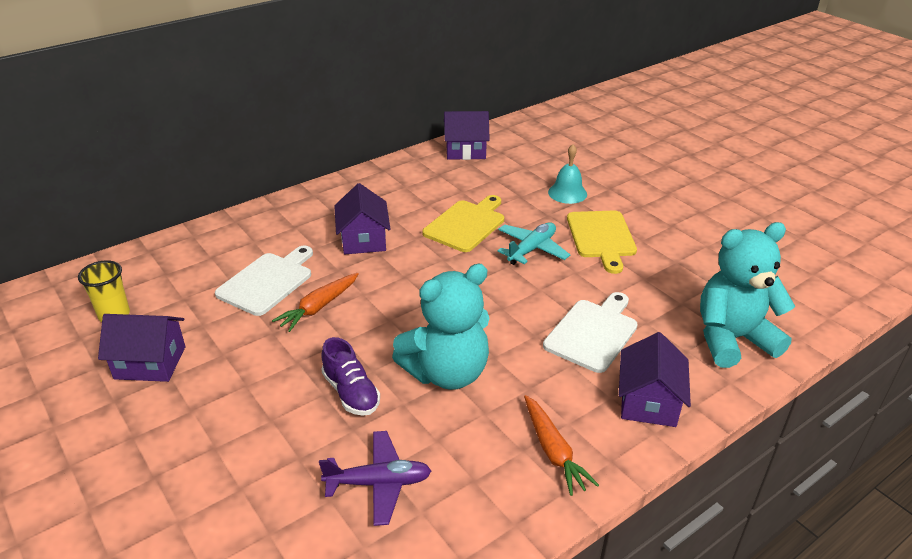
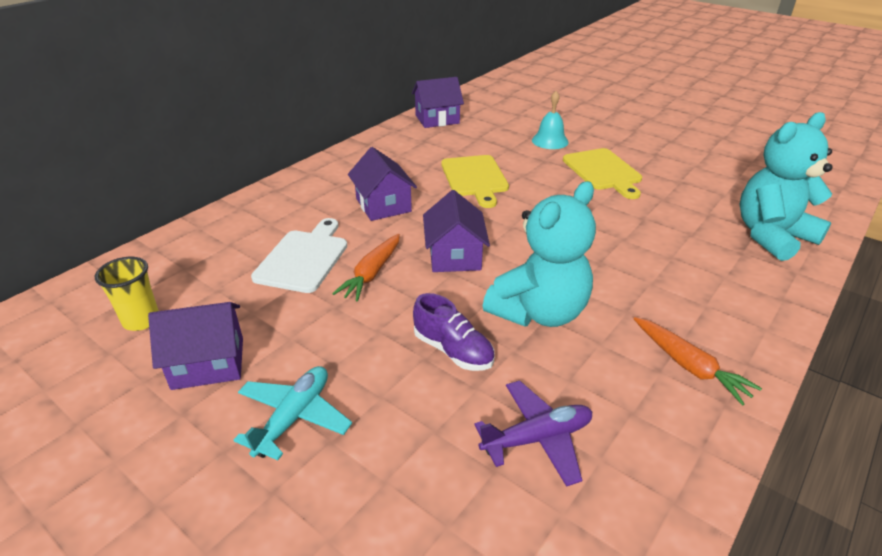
camera: 15 degrees left, 0 degrees up
(466, 224) = (475, 178): yellow cutting board -> yellow cutting board turned 150 degrees clockwise
(532, 249) = (548, 190): turquoise plane -> turquoise plane (294, 417)
(592, 333) = (650, 251): white cutting board -> none
(648, 401) = (741, 302): purple house -> purple house (454, 255)

